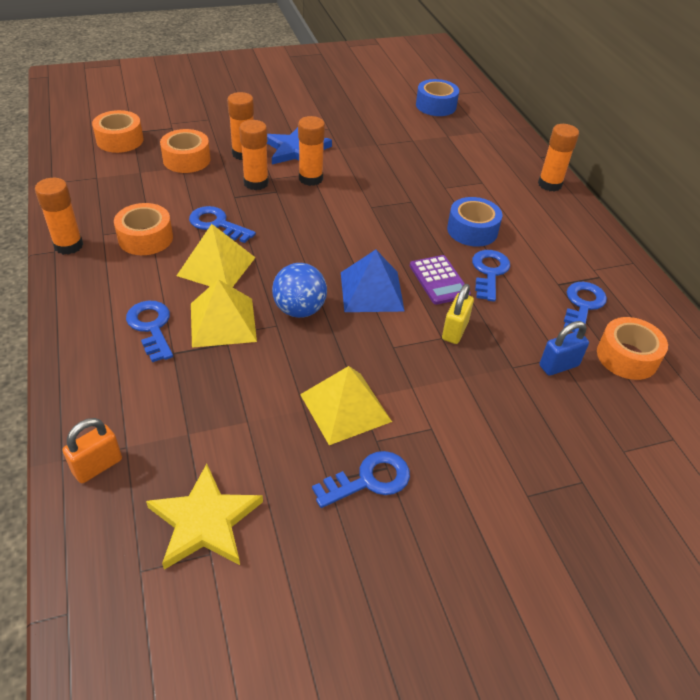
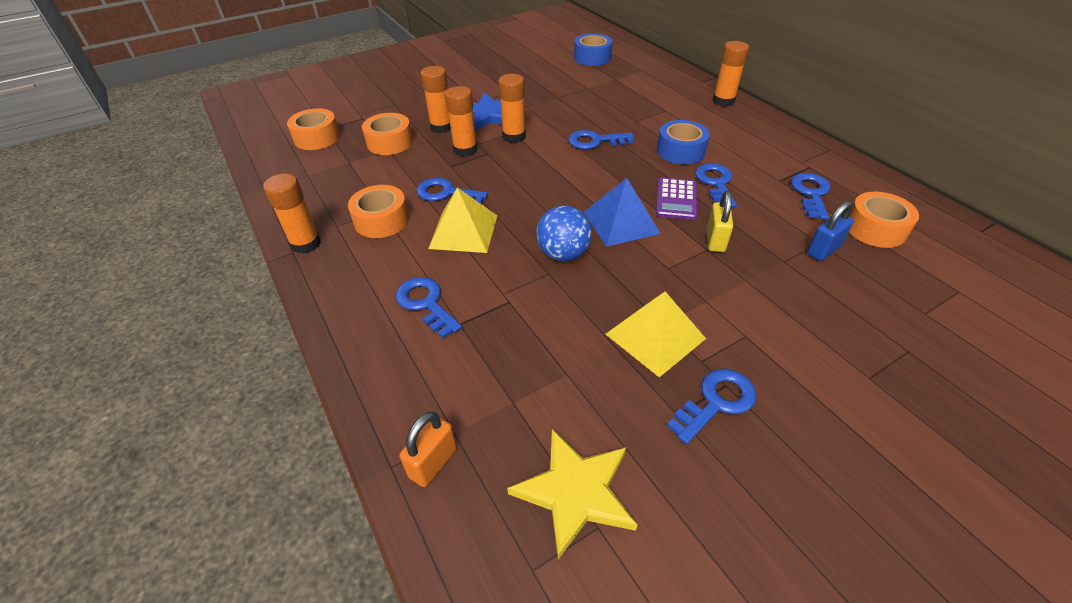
camera: 10 degrees left, 0 degrees up
(223, 322) = (495, 282): yellow pyramid -> none
(390, 201) = (595, 141): none -> blue key
(439, 280) = (676, 199): purple calculator -> purple calculator turned 45 degrees clockwise

